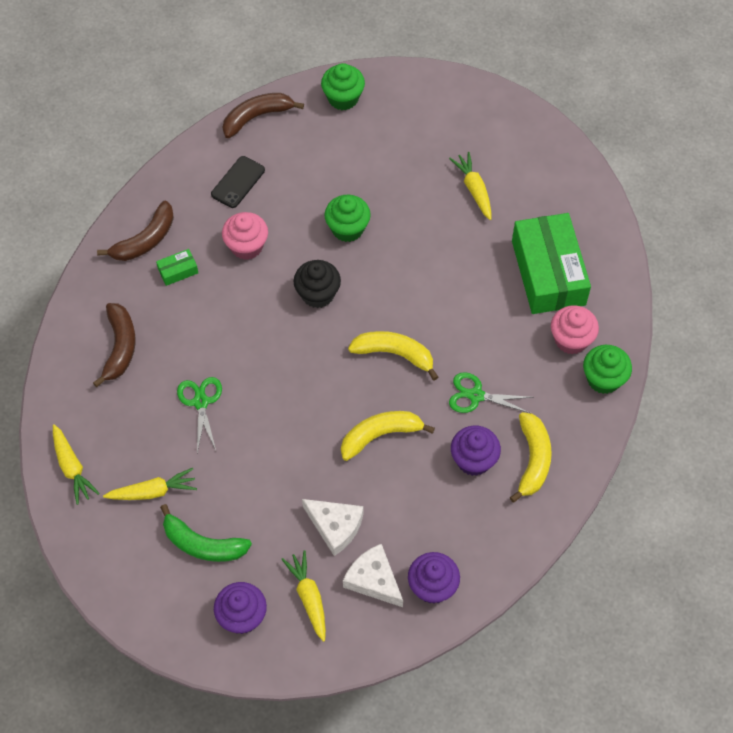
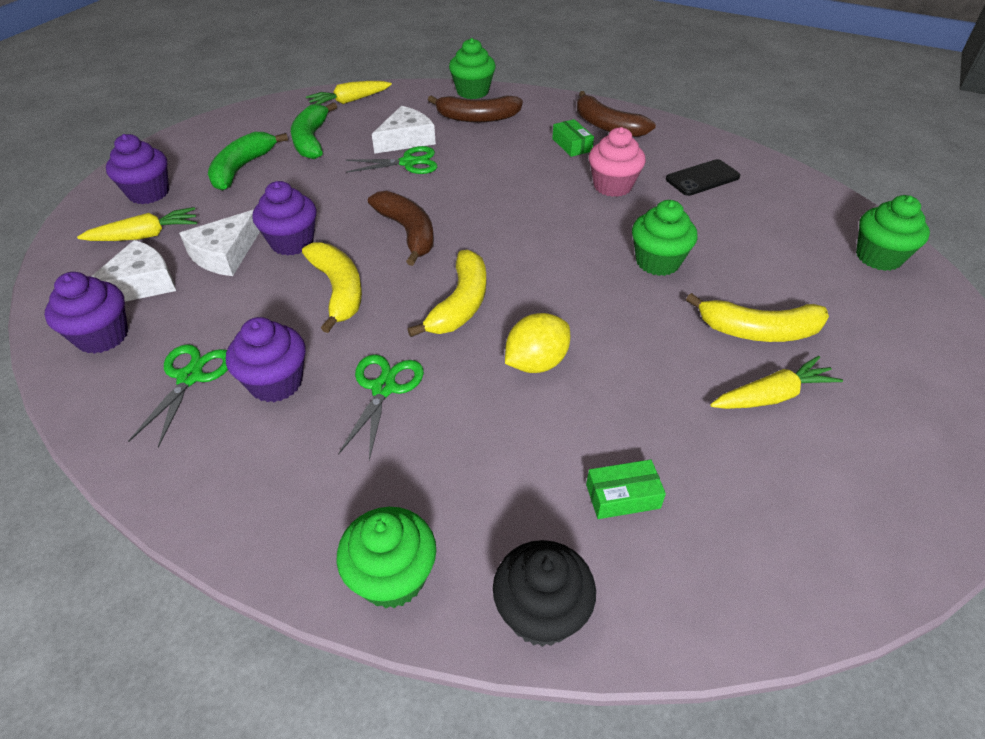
camera: 90 degrees right, 15 degrees down
(63, 352) = (472, 91): none -> green cupcake
(153, 491) = (311, 140): yellow carrot -> green banana
(158, 407) = (406, 139): none -> white cheese
(238, 182) = (702, 178): black phone -> black phone turned 60 degrees counterclockwise
(257, 117) = (806, 189): brown banana -> brown banana (408, 232)
(317, 294) = (551, 238): black cupcake -> black cupcake (541, 612)
(320, 478) = (292, 242): none -> purple cupcake
(451, 309) = (536, 363): none -> yellow lemon
(470, 514) = (190, 377): none -> green scissors
(533, 460) = (255, 456): yellow banana -> yellow banana (758, 331)
(548, 273) = (622, 496): green box -> green box, size x0.40
(571, 340) = (480, 526): pink cupcake -> none

